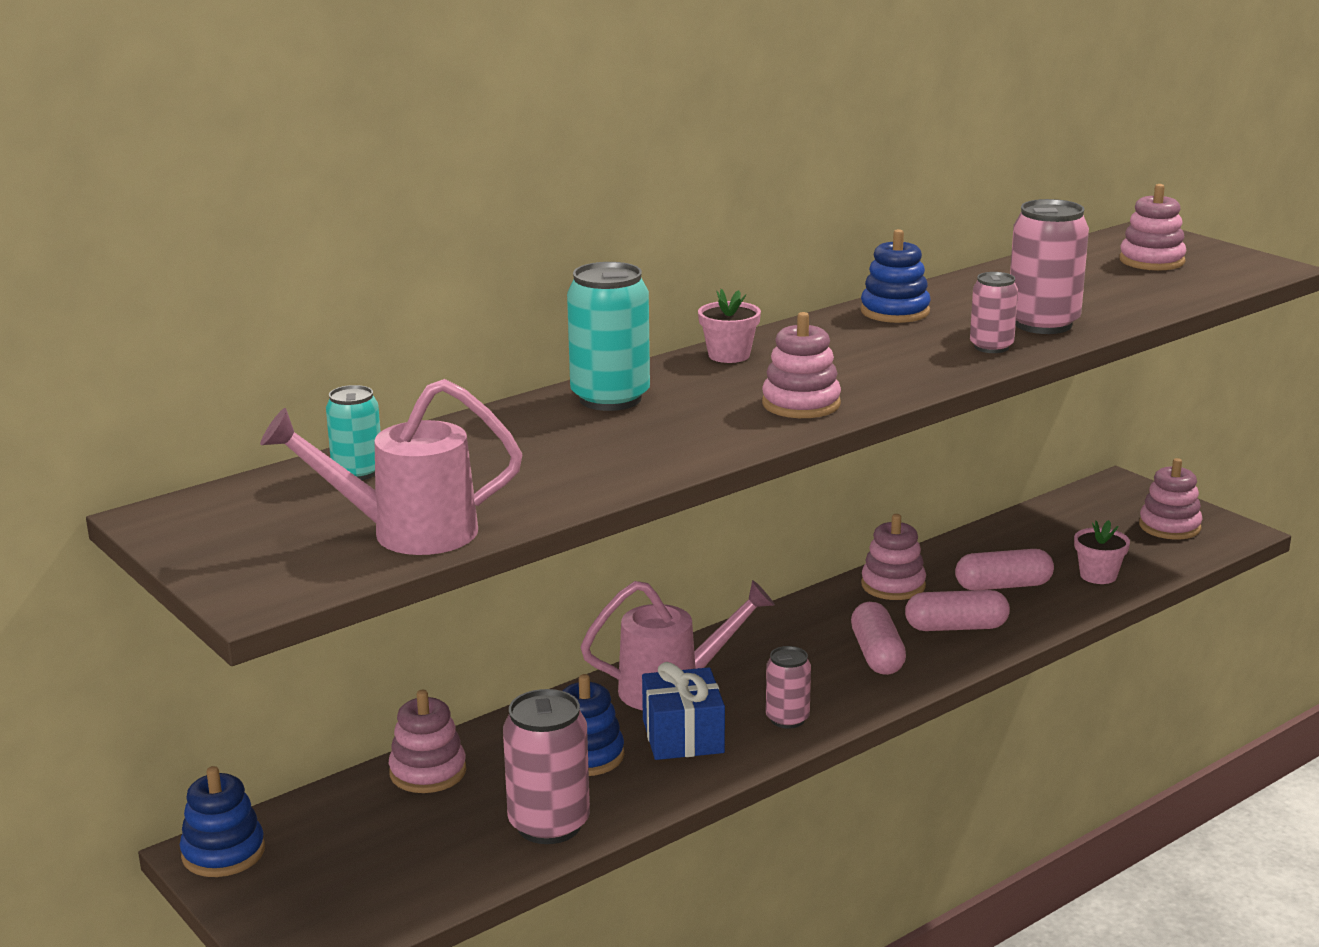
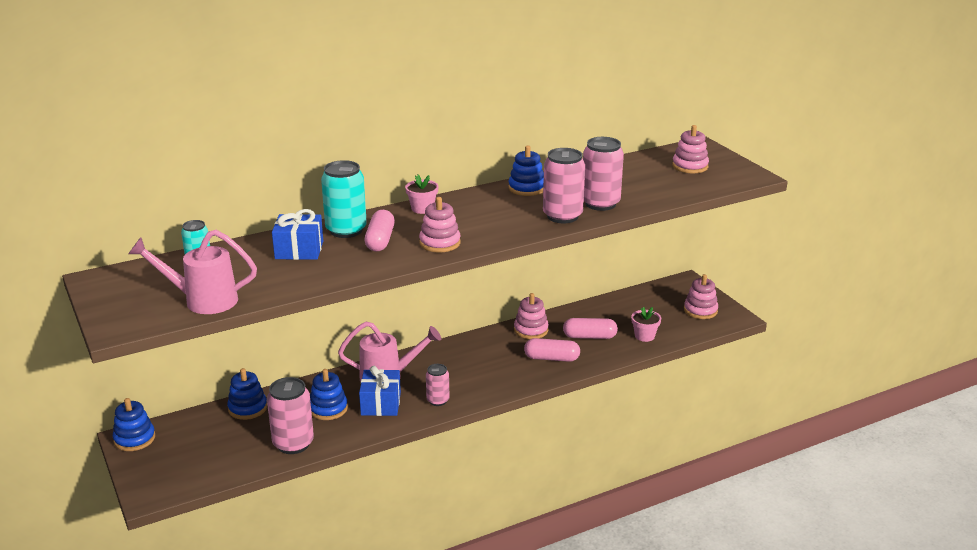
camera: 10 degrees right, 5 degrees up
(428, 772) = (247, 408): pink stacking toy -> blue stacking toy
(542, 436) = (299, 250): none -> blue gift
(877, 654) = (502, 369): pink capsule -> pink capsule (380, 240)
(991, 347) = (562, 216): pink can -> pink can, size x1.70

